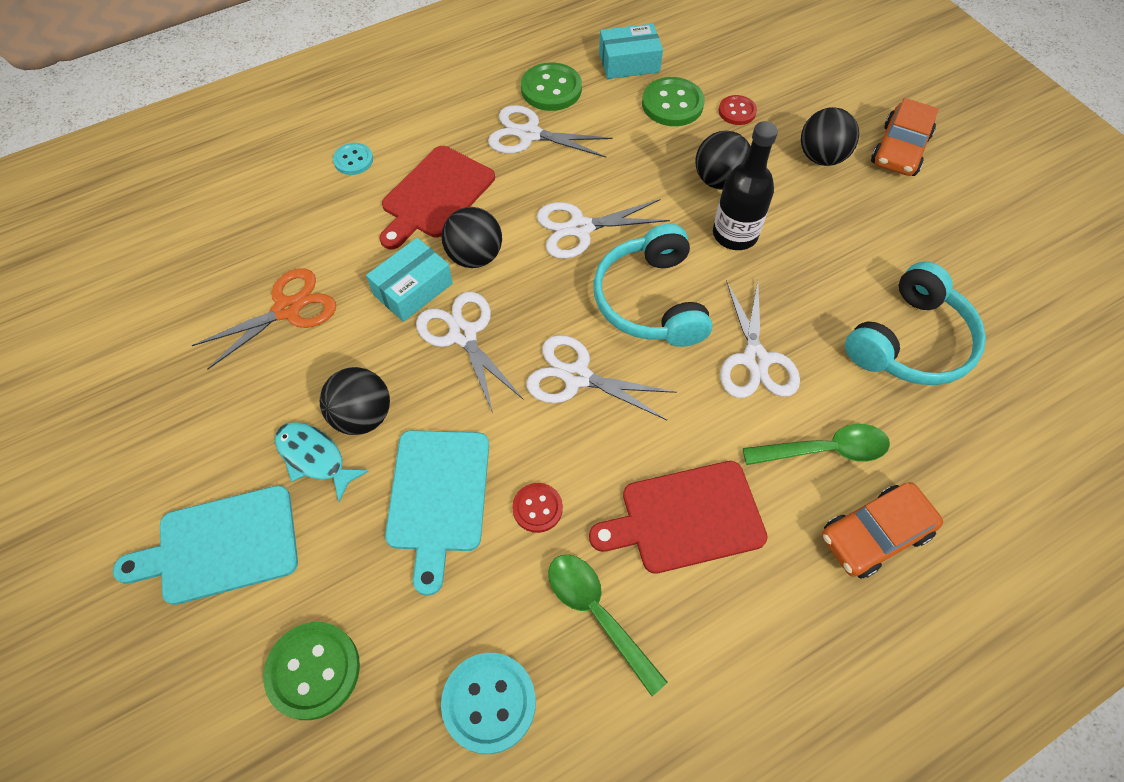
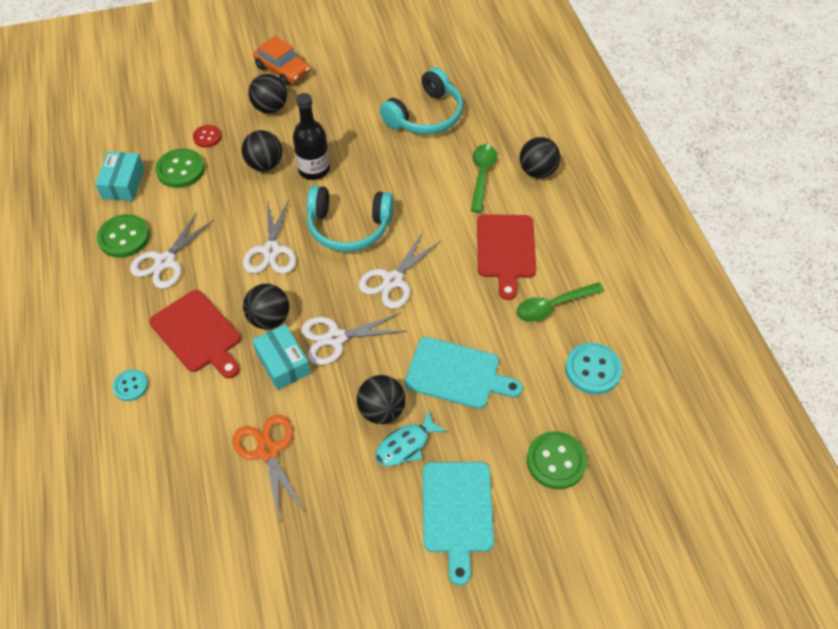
camera: 75 degrees left, 5 degrees down
(537, 508) = (480, 321): red button -> none
(755, 360) = (412, 188): white scissors -> none
(874, 535) = (537, 171): orange car -> black ball
(910, 342) = (425, 115): turquoise headphones -> turquoise headphones turned 75 degrees clockwise

